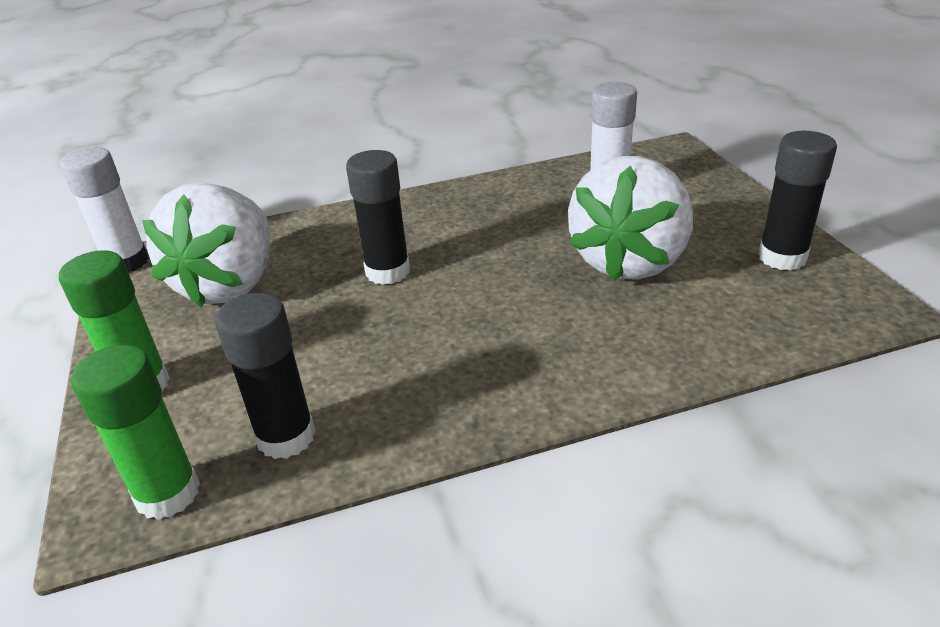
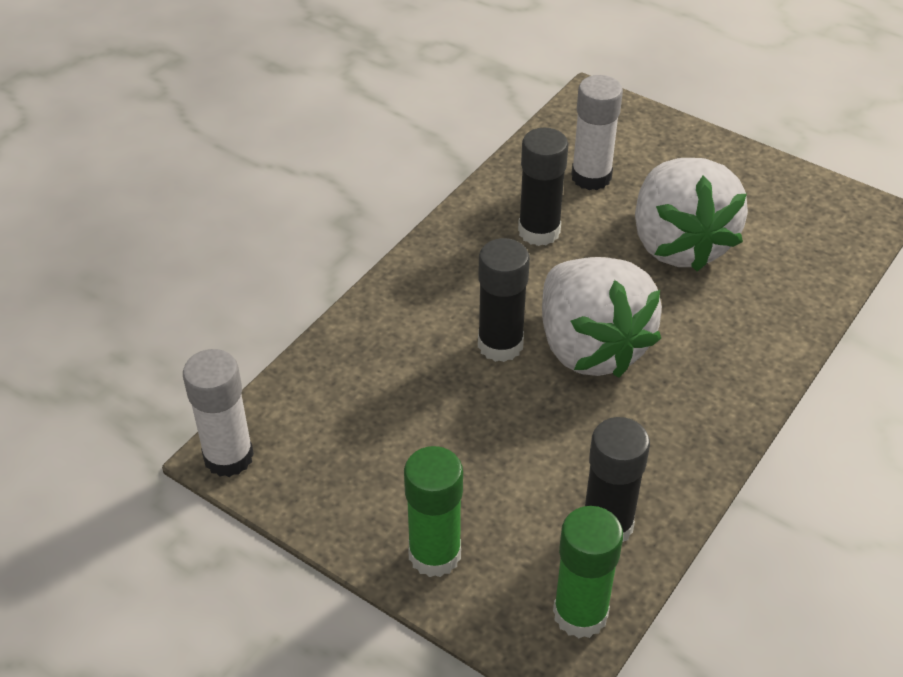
camera: 40 degrees left, 10 degrees up
(230, 284) = (373, 427): white strawberry -> white strawberry (590, 347)
(782, 257) = (779, 192): black glue stick -> black glue stick (539, 231)

